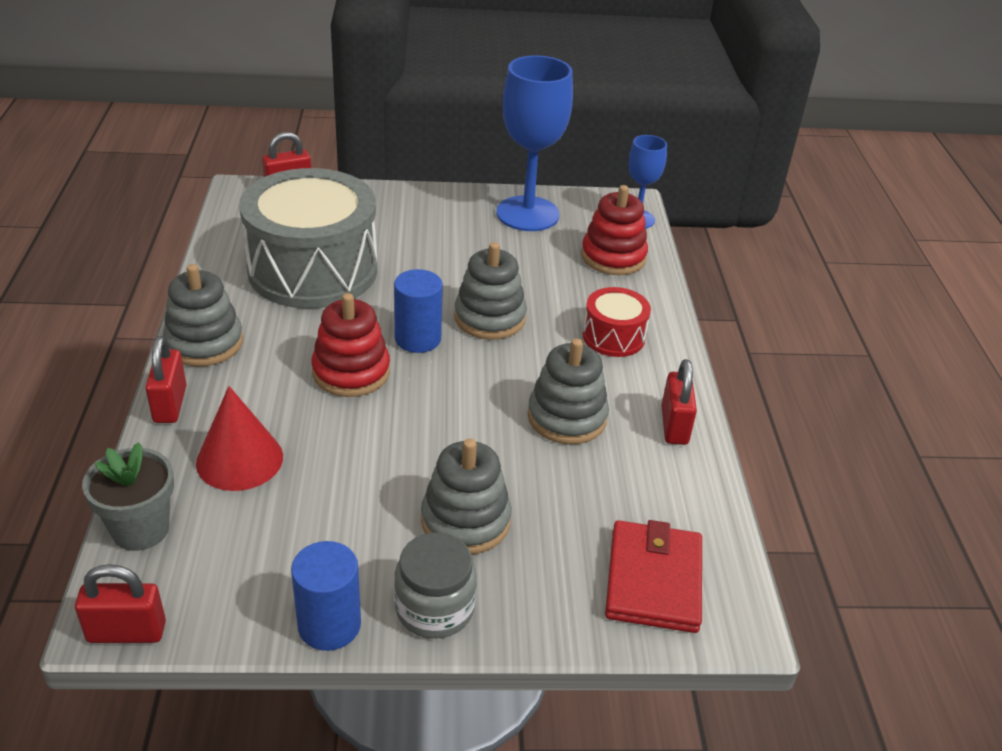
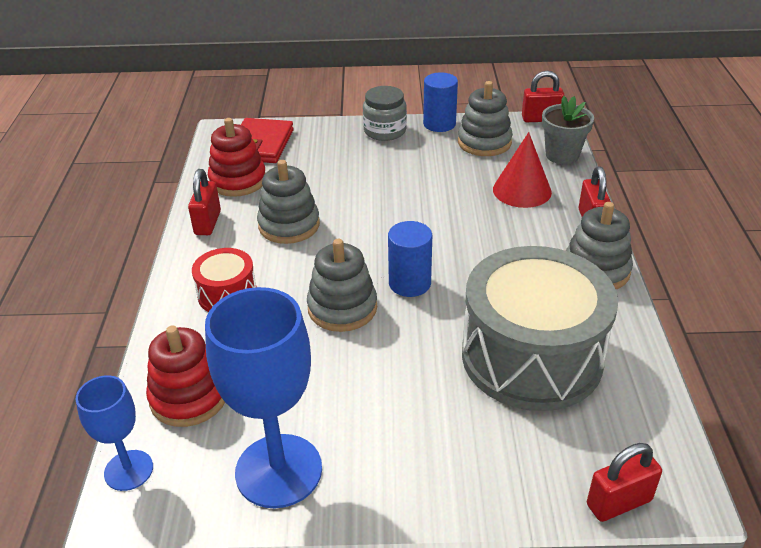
camera: 175 degrees left, 0 degrees up
(351, 372) = (462, 251): red stacking toy -> red stacking toy (238, 181)
(465, 521) = (368, 165): grey stacking toy -> grey stacking toy (484, 142)

